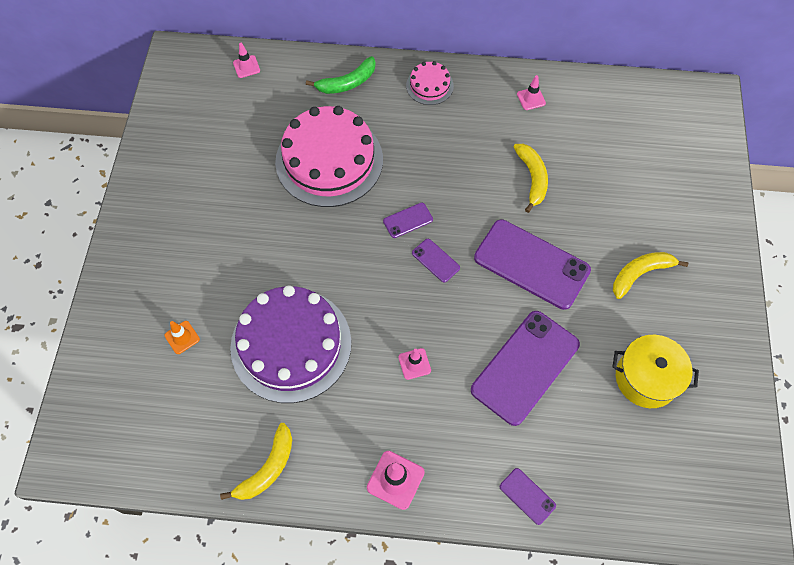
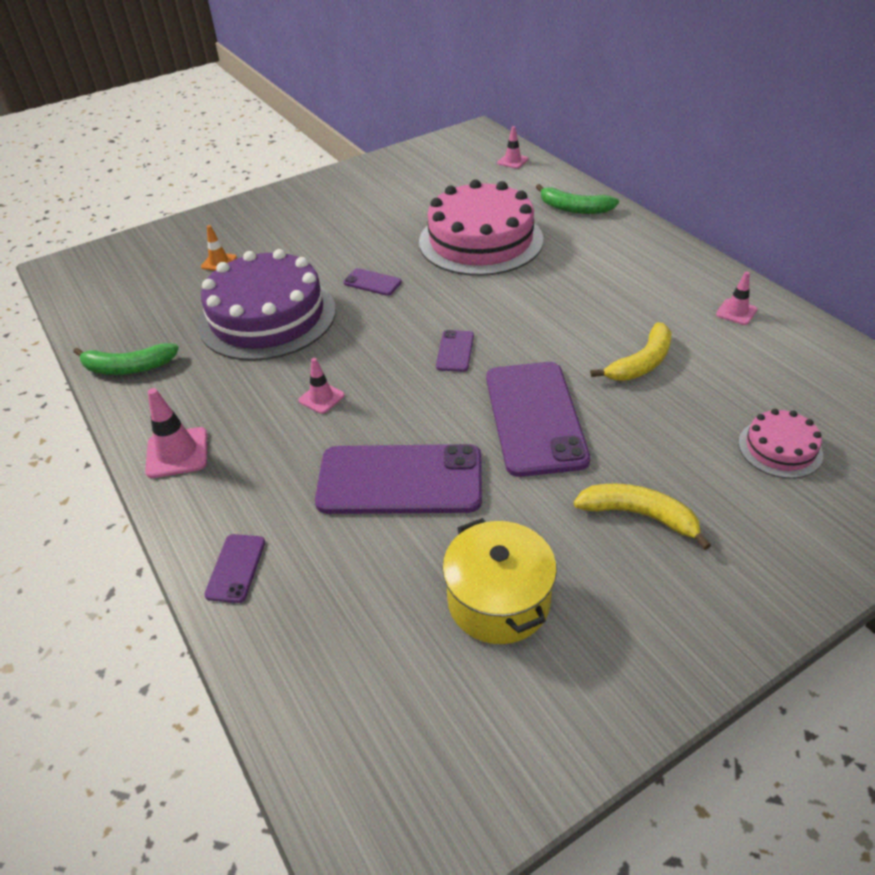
camera: 55 degrees right, 20 degrees down
(268, 468) = (128, 368): yellow banana -> green banana
(408, 220) = (477, 312): purple phone -> purple phone (372, 282)
(429, 85) = (644, 248): pink cake -> pink cake (780, 448)

